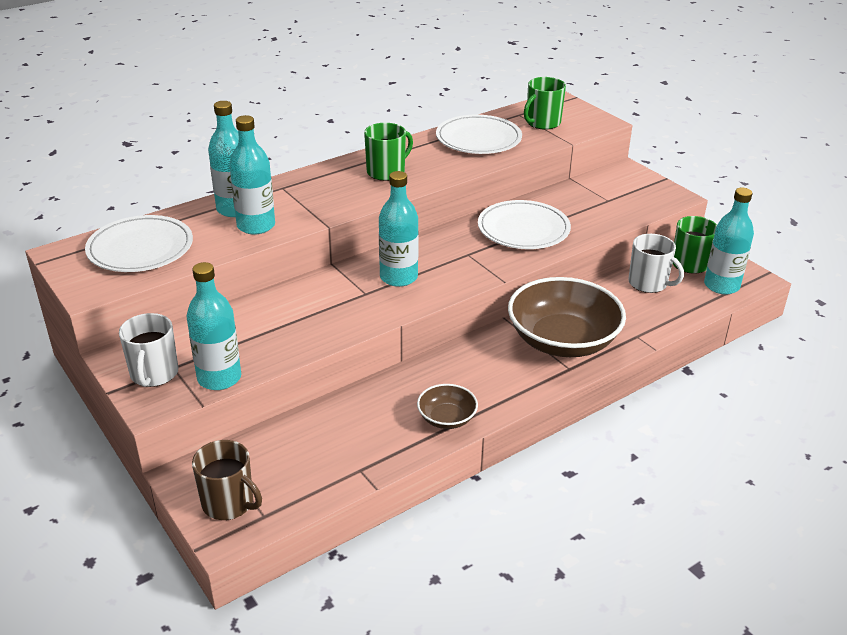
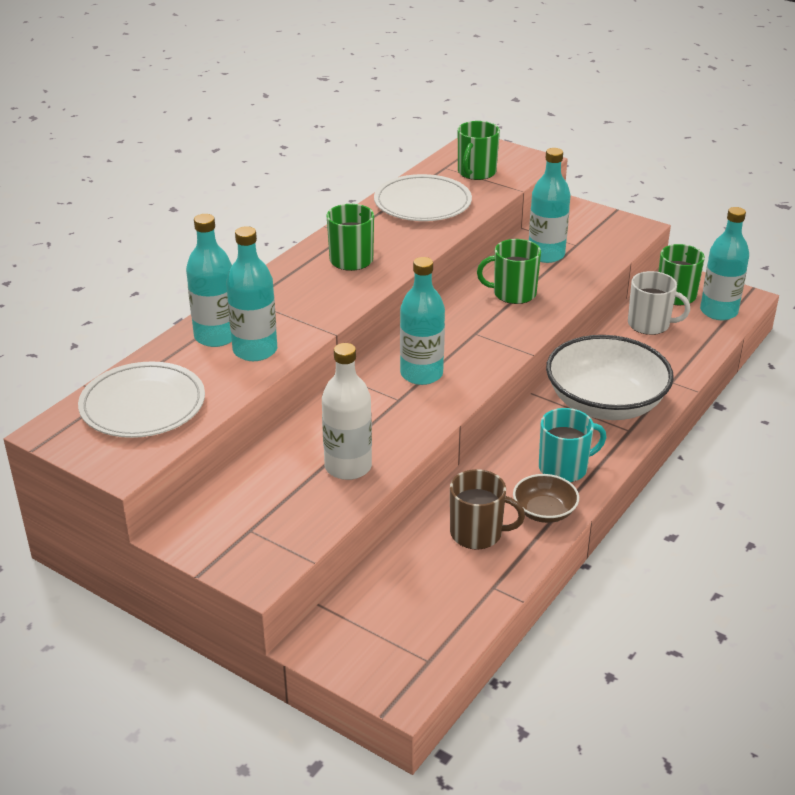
camera: 20 degrees left, 0 degrees up
(154, 374) = (234, 542): white mug -> none
(219, 378) = (310, 528): turquoise bottle -> turquoise bottle (546, 255)
(229, 503) = (383, 659): brown mug -> brown mug (477, 533)
(285, 337) = (348, 467): none -> white bottle
(489, 386) = (564, 468): none -> turquoise mug
(523, 229) = (513, 293): white plate -> green mug
(562, 341) = (605, 403): brown bowl -> white bowl

